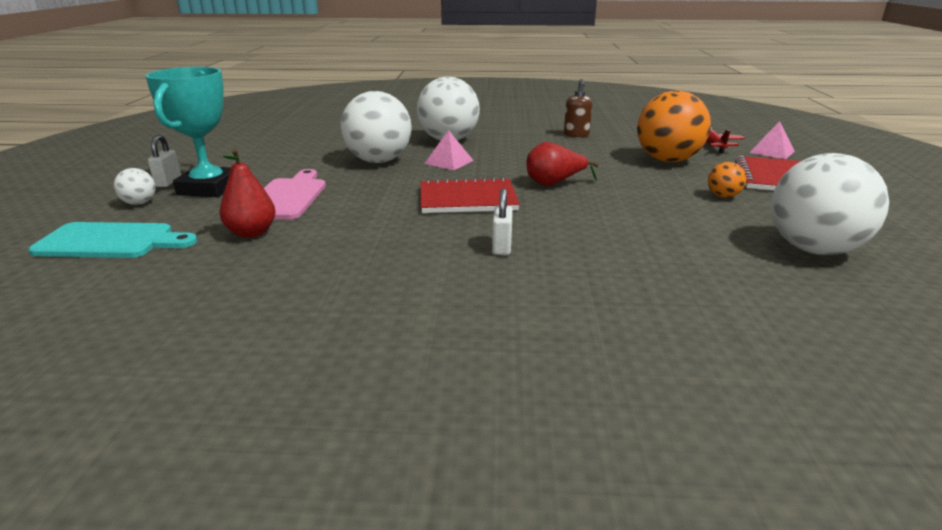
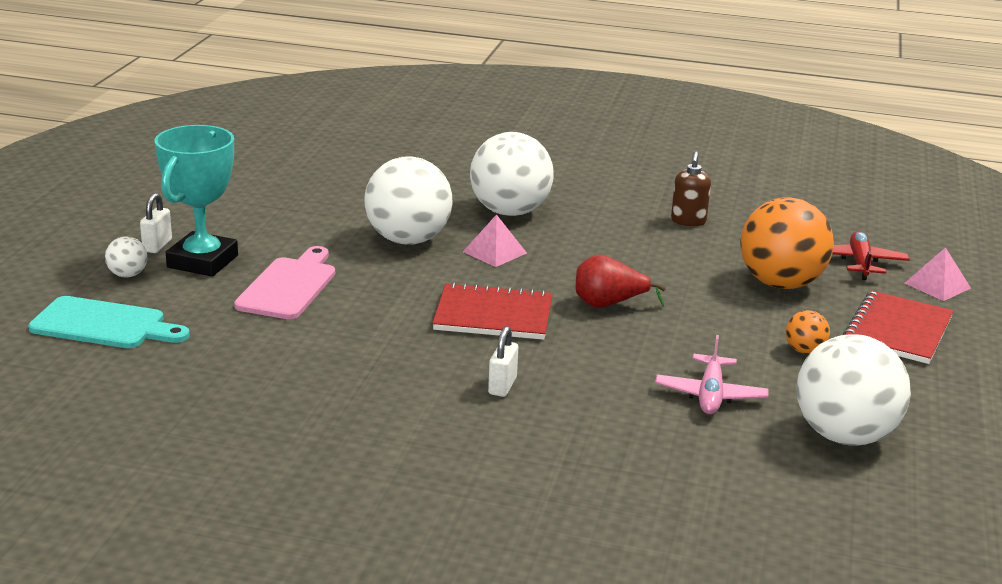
camera: 10 degrees right, 0 degrees up
(251, 233) = (245, 332): red pear -> none
(680, 233) = (710, 395): none -> pink plane

